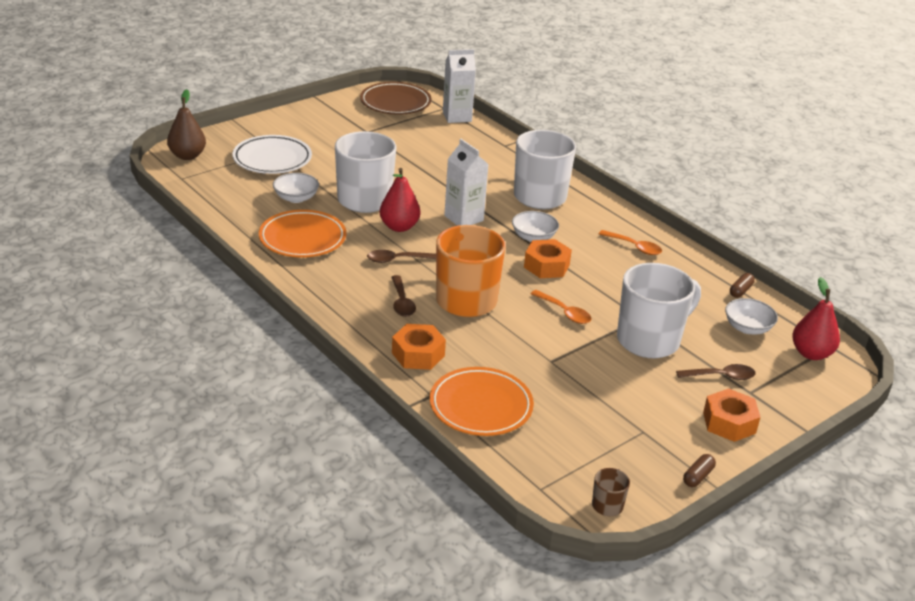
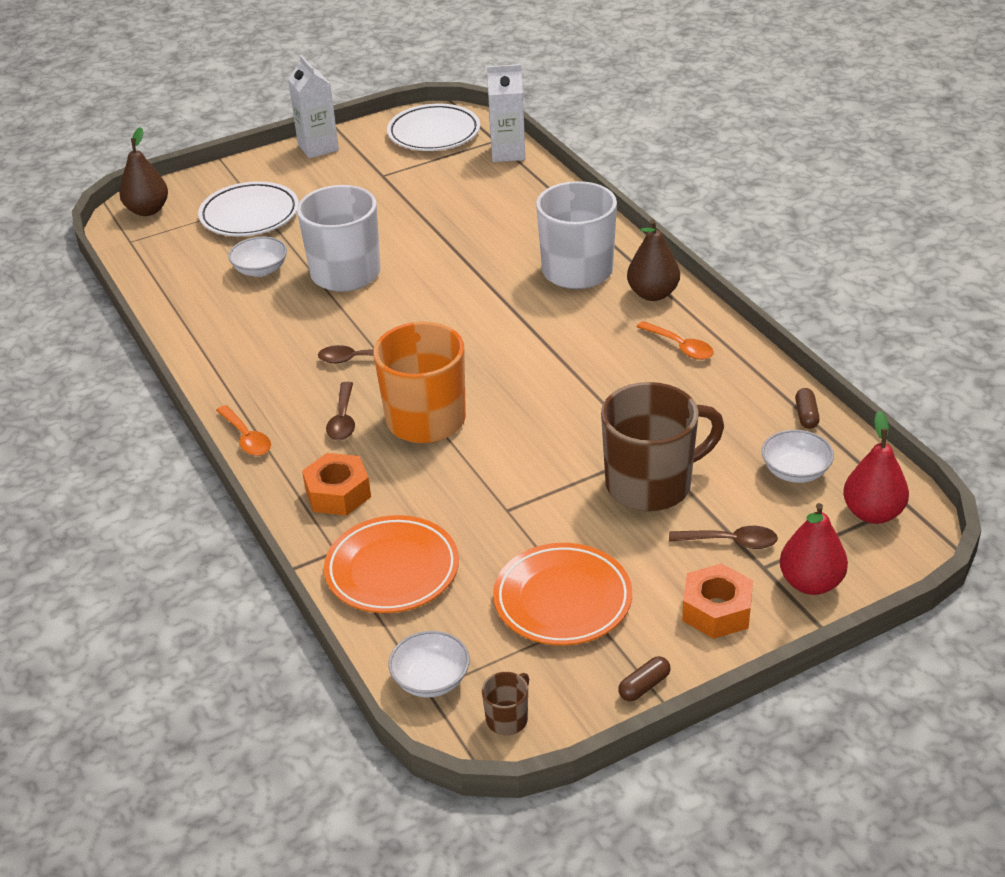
camera: 15 degrees right, 5 degrees up
(302, 239) = (249, 327): orange plate -> orange plate (562, 600)
(395, 103) = (434, 133): brown plate -> white plate
(399, 227) = (376, 312): red pear -> red pear (810, 583)
(464, 218) = (465, 301): white carton -> white carton (318, 147)
(533, 237) = (548, 330): white bowl -> white bowl (431, 680)
(546, 266) = (550, 372): orange nut -> none
(564, 312) = (550, 440): orange spoon -> orange spoon (246, 438)
(601, 212) = (653, 294): none -> brown pear
(650, 340) = (651, 485): white mug -> brown mug
(740, 291) = (806, 415): brown capsule -> brown capsule turned 45 degrees counterclockwise

